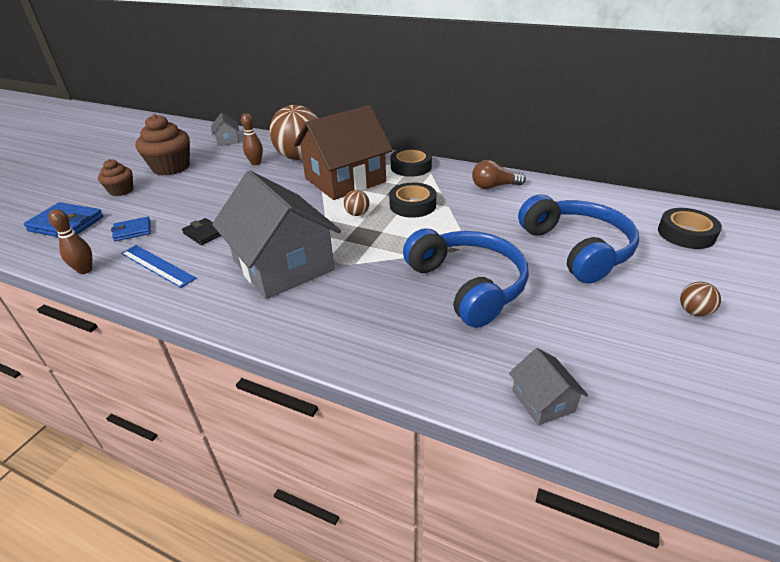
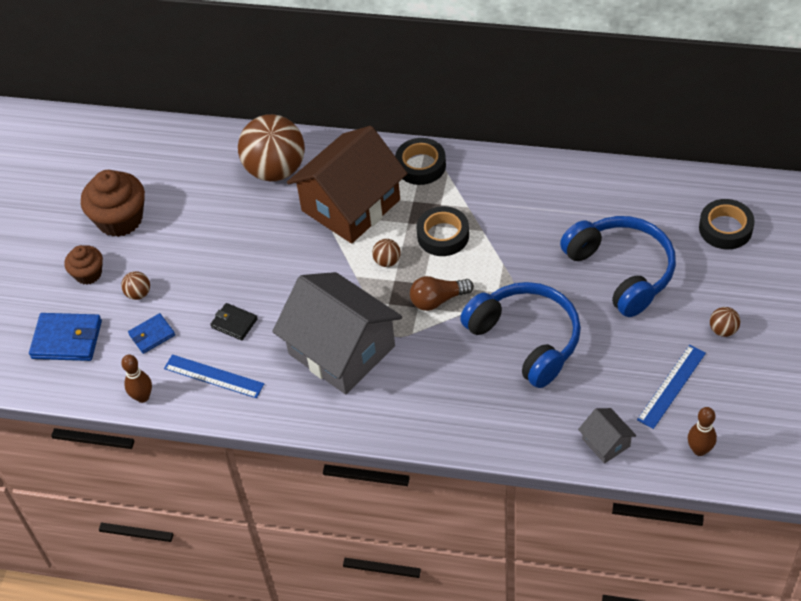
camera: 10 degrees left, 15 degrees up
(146, 206) = (138, 294): none -> brown ball
(227, 140) = (159, 149): grey house -> none
(256, 163) = (224, 191): brown bowling pin -> brown bowling pin (699, 450)
(494, 186) = (525, 186): brown light bulb -> brown light bulb (438, 300)
(632, 354) = (671, 386): none -> blue ruler

